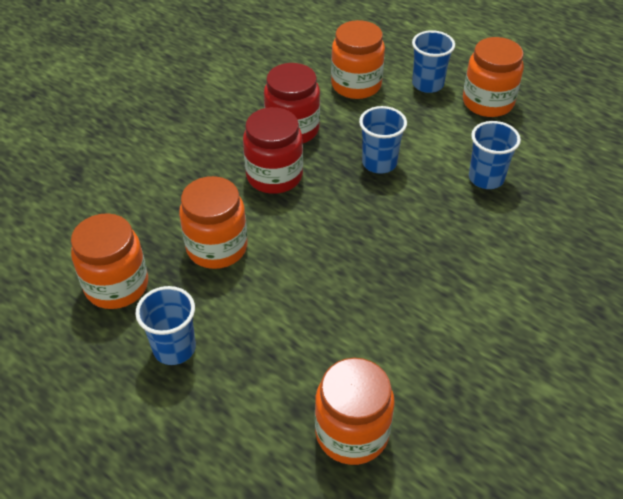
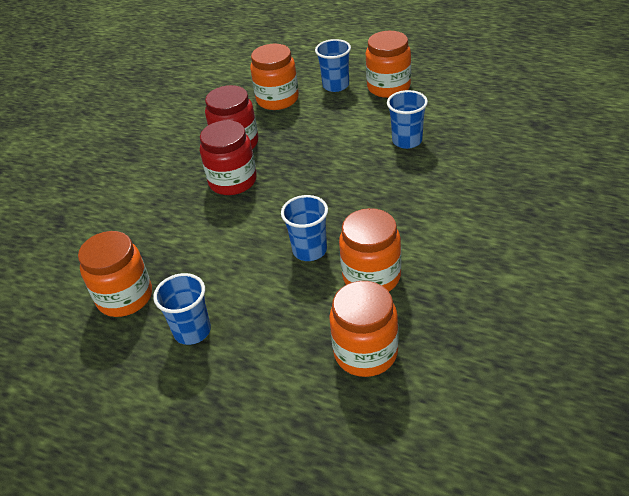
camera: 10 degrees left, 5 degrees down
(217, 247) = (202, 246): orange jar -> orange jar (371, 276)
(379, 163) = (317, 151): blue cup -> blue cup (309, 250)

